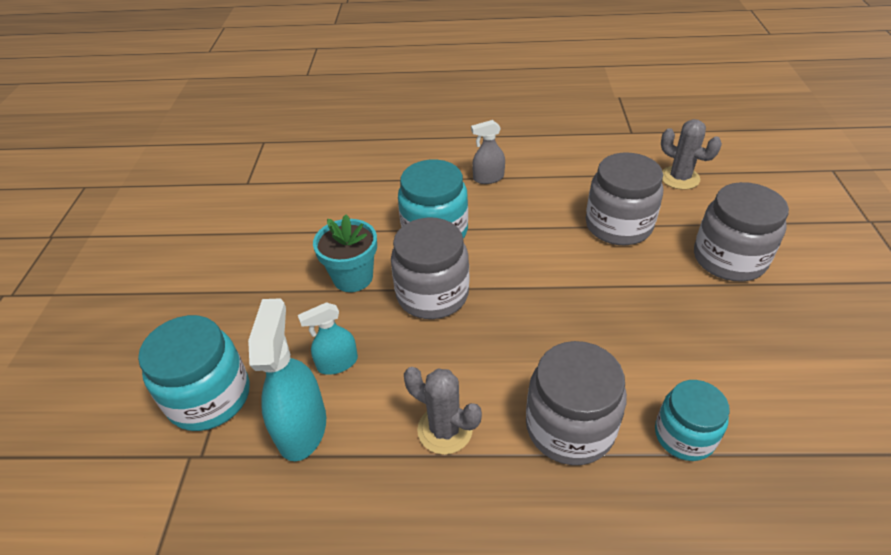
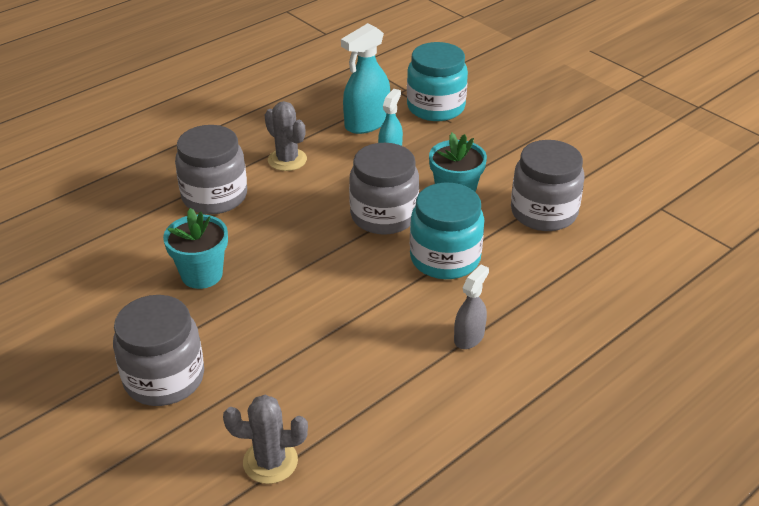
camera: 135 degrees right, 5 degrees down
(302, 427) = (366, 123): turquoise spray bottle -> turquoise spray bottle turned 90 degrees clockwise
(445, 430) = (287, 160): grey cactus -> grey cactus turned 60 degrees clockwise
(618, 225) = (292, 356): grey jar -> grey jar (543, 212)
(646, 331) = (202, 274): none -> turquoise flower pot
(684, 435) = (139, 227): turquoise jar -> none

